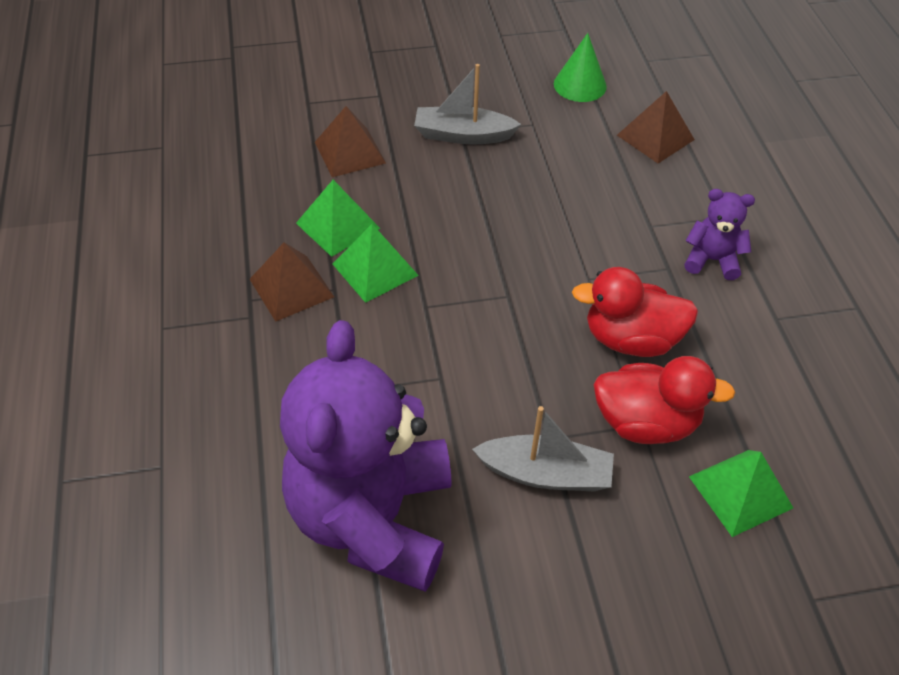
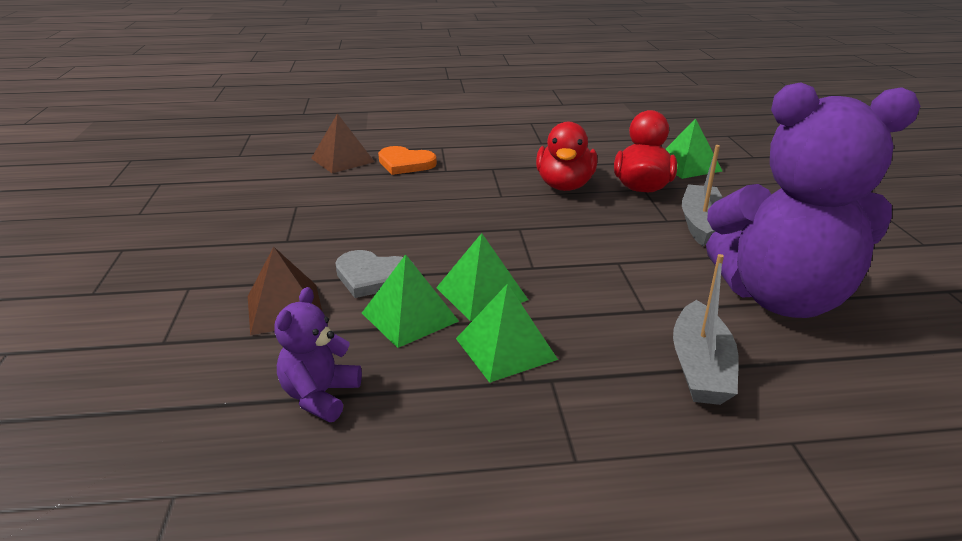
camera: 85 degrees left, 20 degrees down
(291, 288) = (505, 349): brown pyramid -> green pyramid
(400, 195) = (373, 277): none -> grey heart
(463, 135) = (293, 239): grey boat -> grey boat (700, 367)
(580, 85) = (253, 182): green cone -> none
(660, 189) = (405, 163): none -> orange heart
(712, 260) = (485, 154): purple teddy bear -> purple teddy bear (320, 396)

